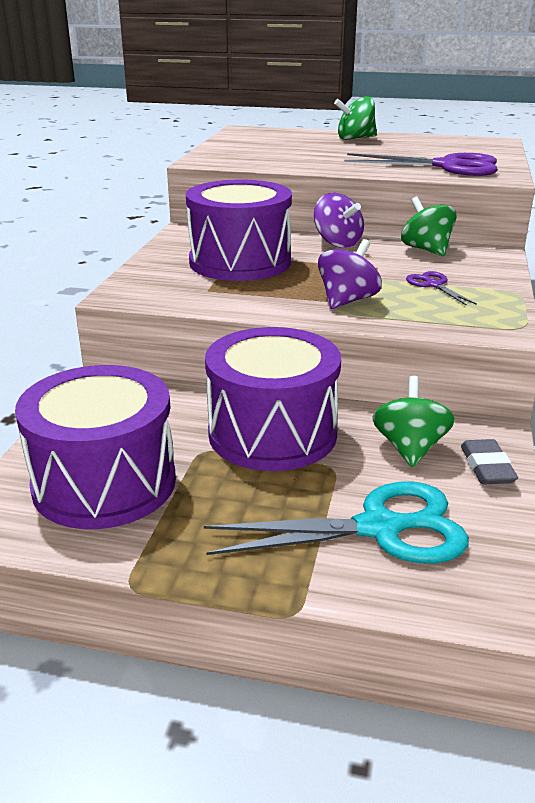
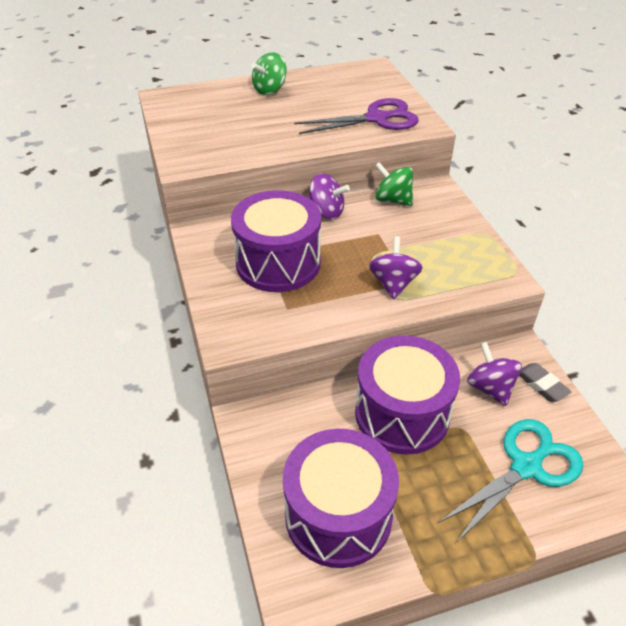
camera: 30 degrees left, 15 degrees up
(410, 448) = (490, 388): green spinning top -> purple spinning top
(433, 285) = (431, 243): purple scissors -> none

